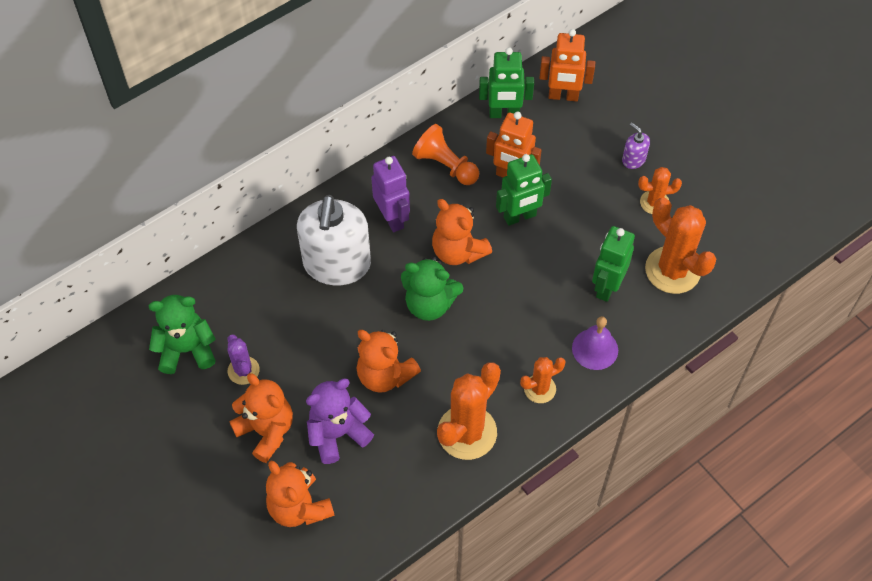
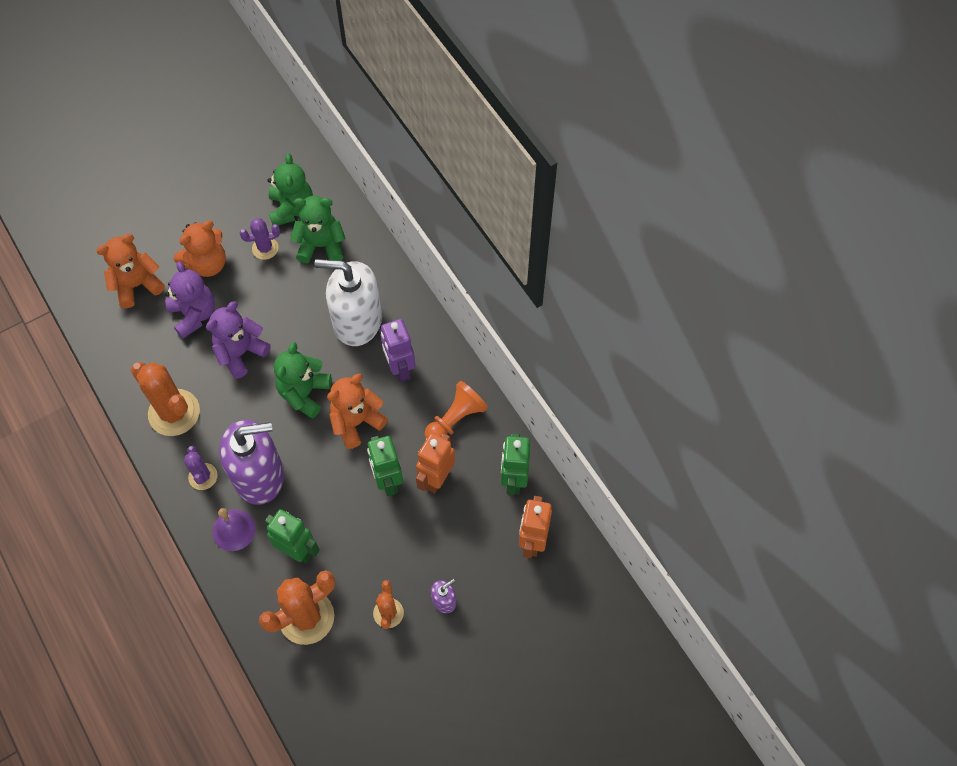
camera: 95 degrees right, 5 degrees up
(239, 312) = (321, 245): none -> green teddy bear
(385, 375) = (240, 353): orange teddy bear -> purple teddy bear
(392, 218) = (400, 369): purple robot -> purple robot turned 90 degrees clockwise
(531, 334) = (259, 476): none -> purple soap dispenser
(539, 389) = (203, 476): orange cactus -> purple cactus

